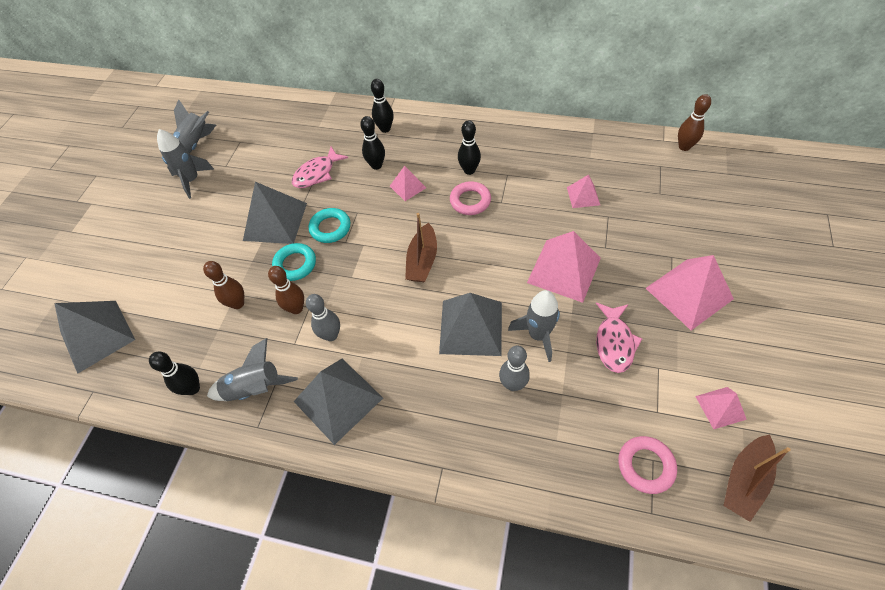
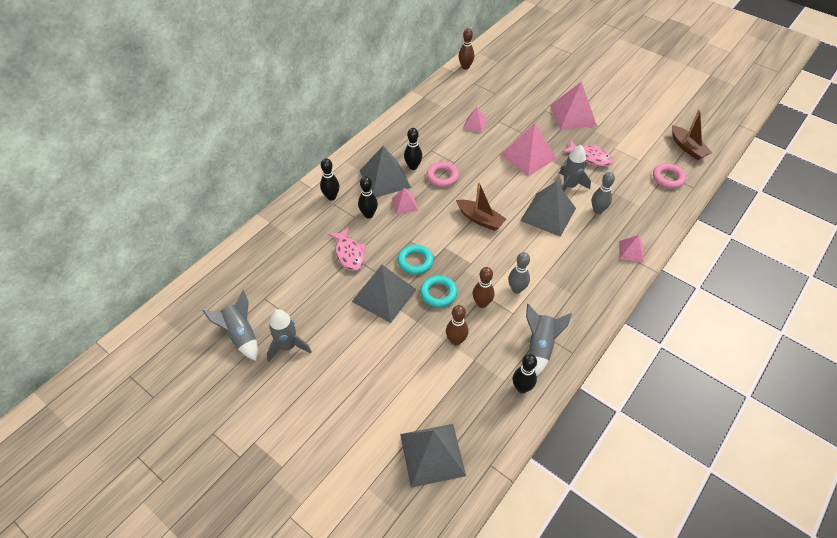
camera: 70 degrees left, 5 degrees down
(338, 399) = (571, 299): grey pyramid -> grey pyramid (385, 179)
(720, 407) = (646, 137): pink pyramid -> pink pyramid (631, 251)

